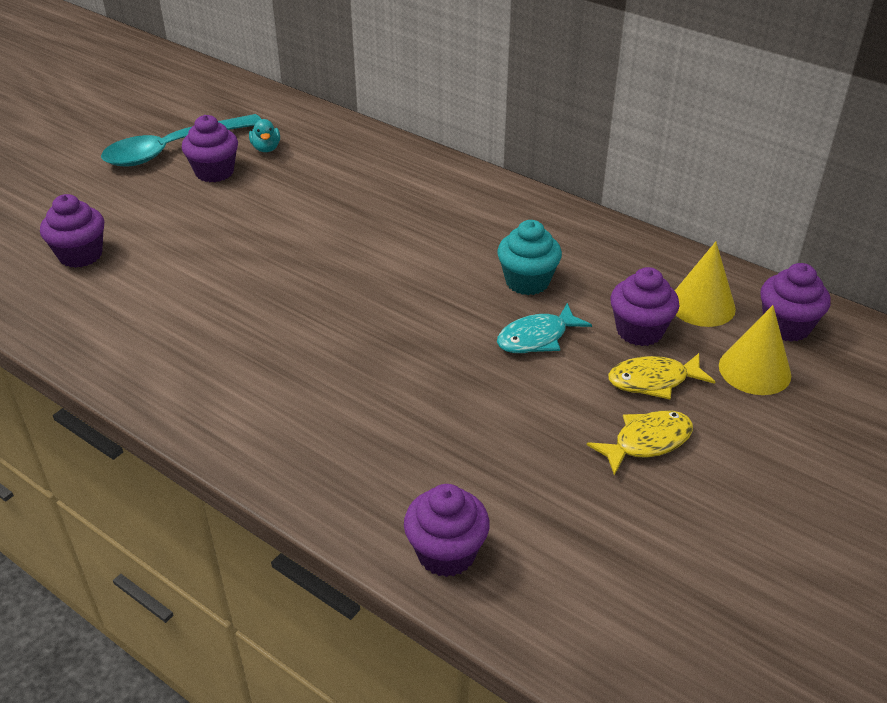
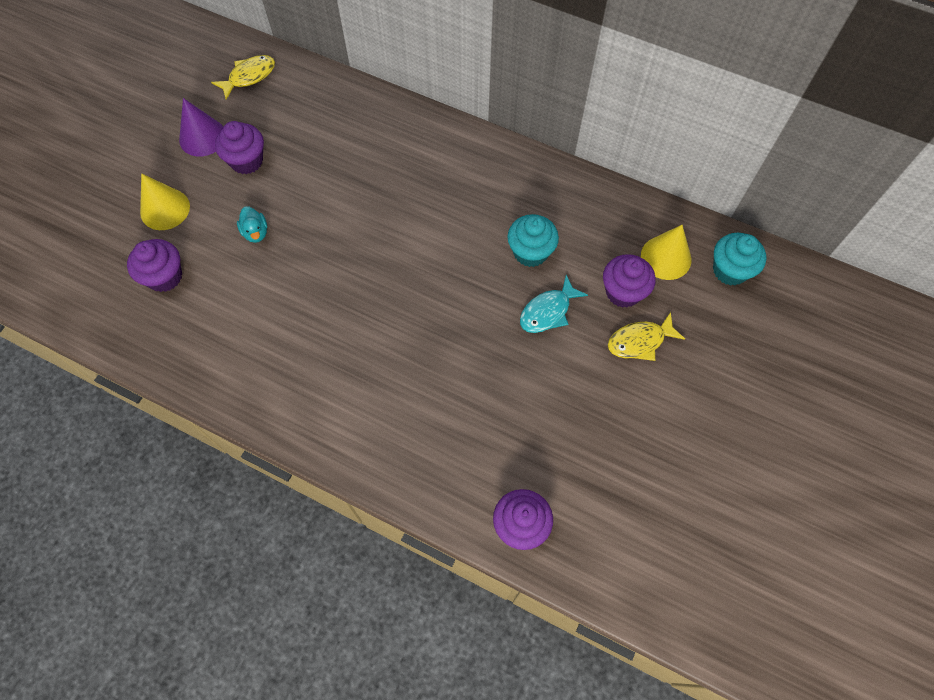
camera: 10 degrees left, 25 degrees up
(173, 149) = (202, 137): turquoise spoon -> purple cone
(266, 148) = (283, 125): turquoise duck -> turquoise duck (256, 232)
(647, 442) = (642, 401): yellow fish -> yellow fish (249, 77)
(754, 370) = (711, 319): yellow cone -> yellow cone (165, 209)
(786, 326) = (730, 270): purple cupcake -> turquoise cupcake

